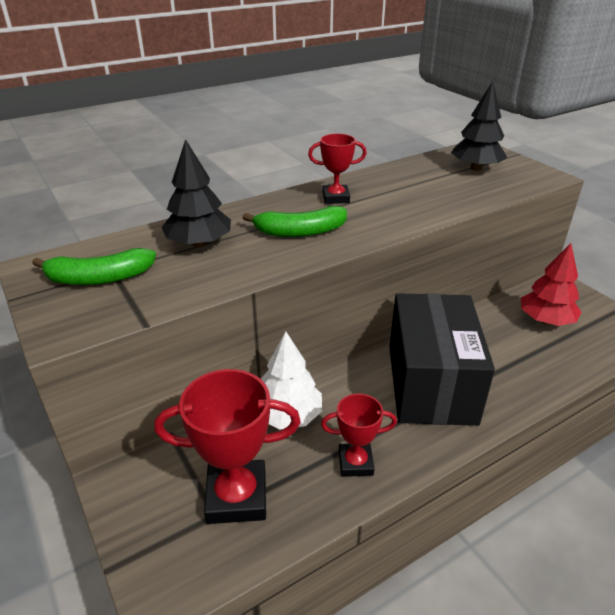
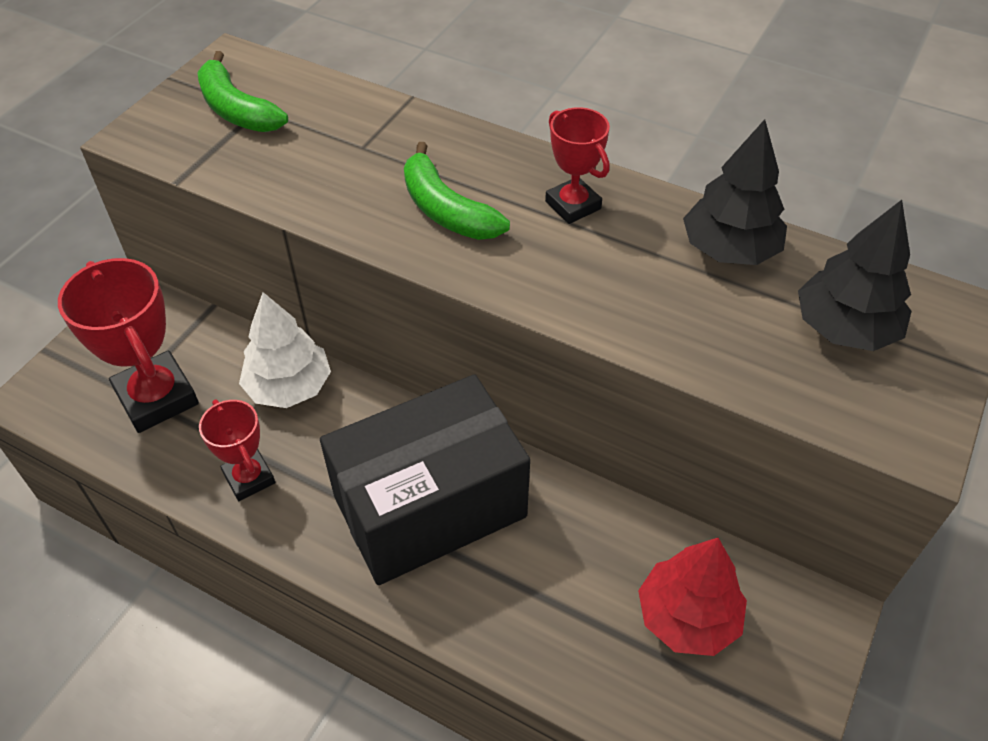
camera: 60 degrees right, 15 degrees up
(199, 243) = (354, 141): black tree -> black tree (729, 249)

